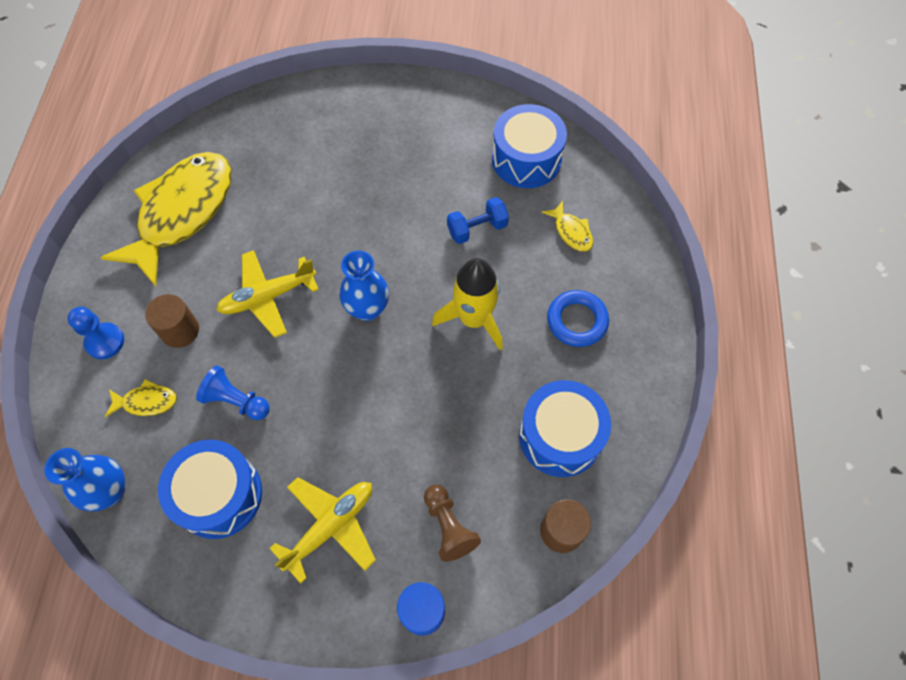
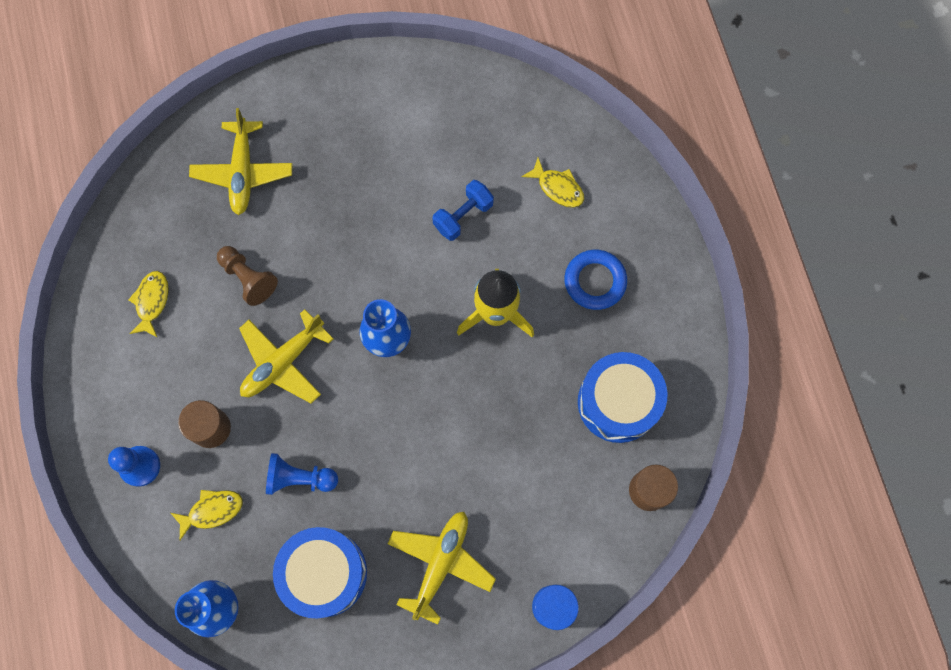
camera: 20 degrees left, 10 degrees up
(182, 213) = (152, 302): yellow fish -> yellow fish, size x0.40
(304, 138) = (243, 172): none -> yellow plane
(448, 526) = (547, 523): brown pawn -> brown pawn (248, 278)
(526, 159) = (484, 120): blue drum -> none

